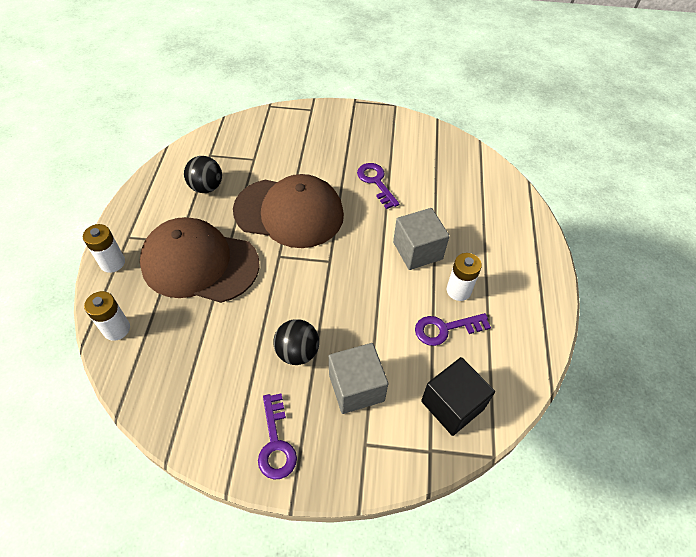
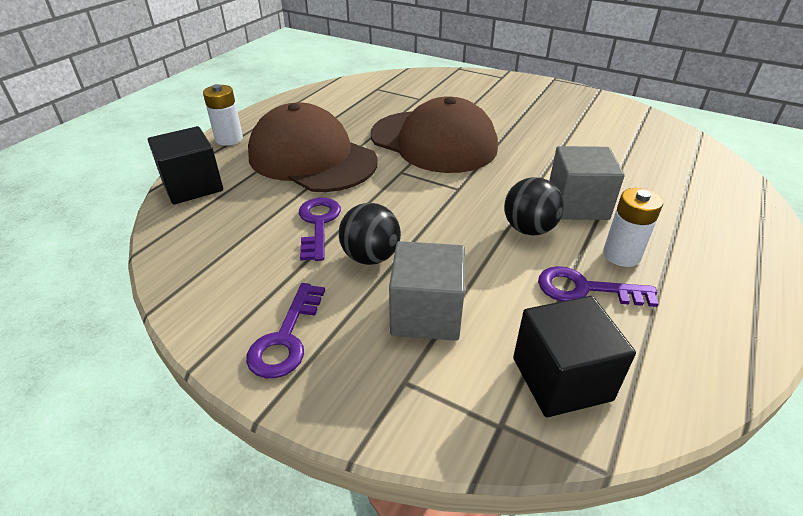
camera: 25 degrees right, 15 degrees down
(116, 329) = (192, 186): white battery -> black cube
(206, 187) = (358, 108): black ball -> black ball (529, 229)
(376, 182) = (549, 139): purple key -> purple key (318, 224)

